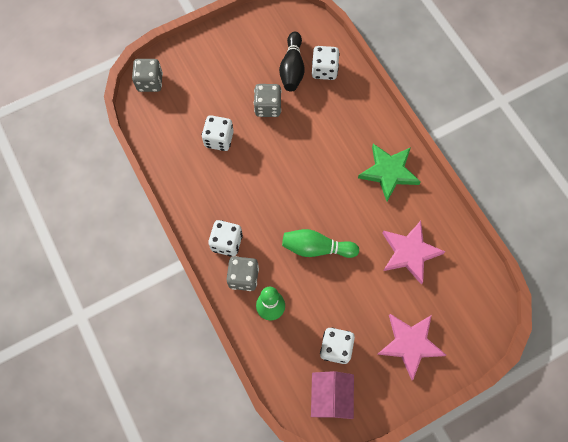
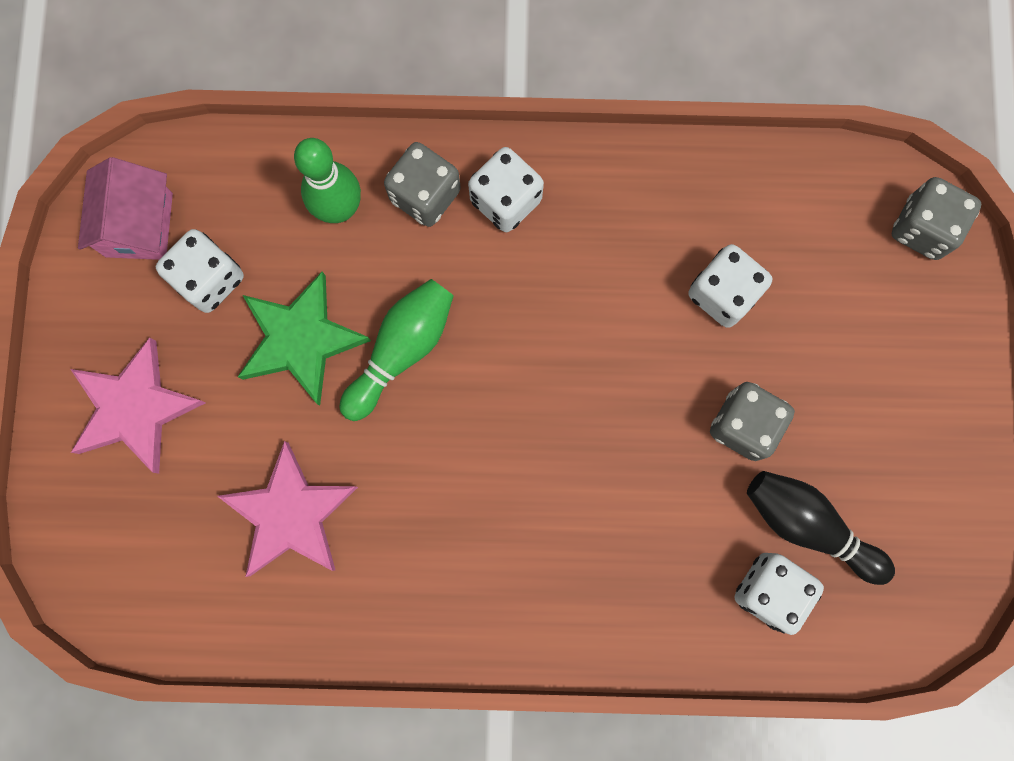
camera: 120 degrees right, 10 degrees up
(331, 397) = (139, 225): pink house -> pink house turned 60 degrees clockwise
(388, 172) = (469, 578): green star -> green star (301, 339)

